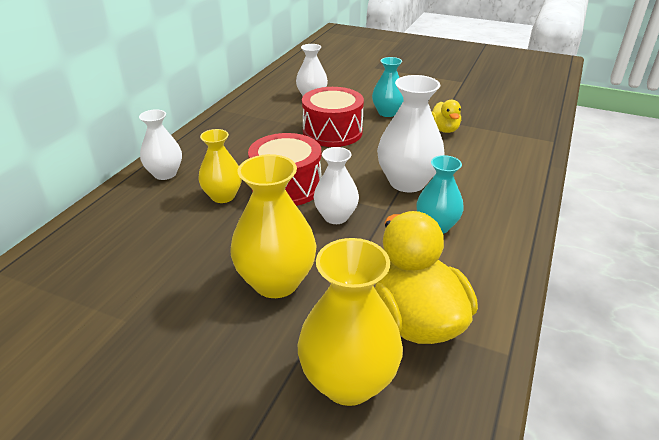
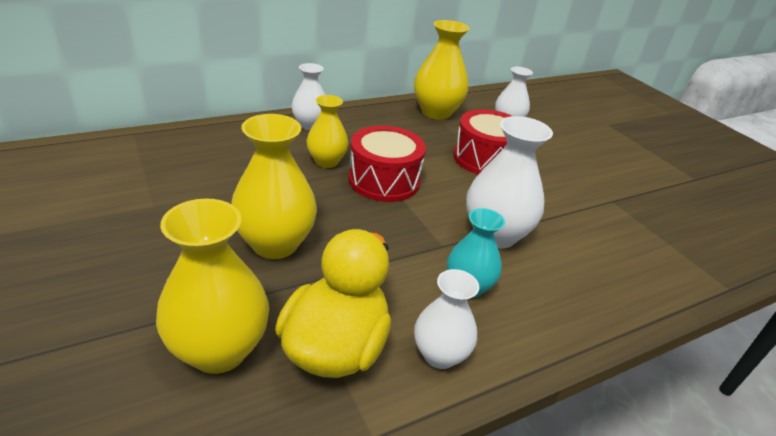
camera: 35 degrees right, 0 degrees up
(251, 113) = (436, 112): none -> yellow vase
(336, 216) = (389, 225): white vase -> white vase (440, 355)
(387, 113) = (563, 168): turquoise vase -> none
(444, 129) = (604, 211): yellow duck -> none

